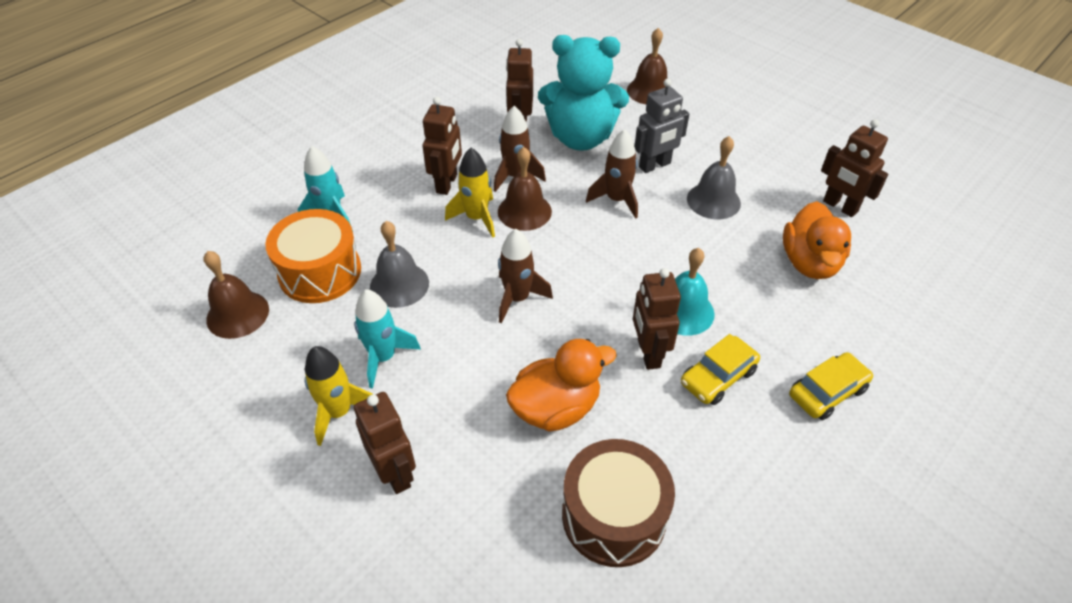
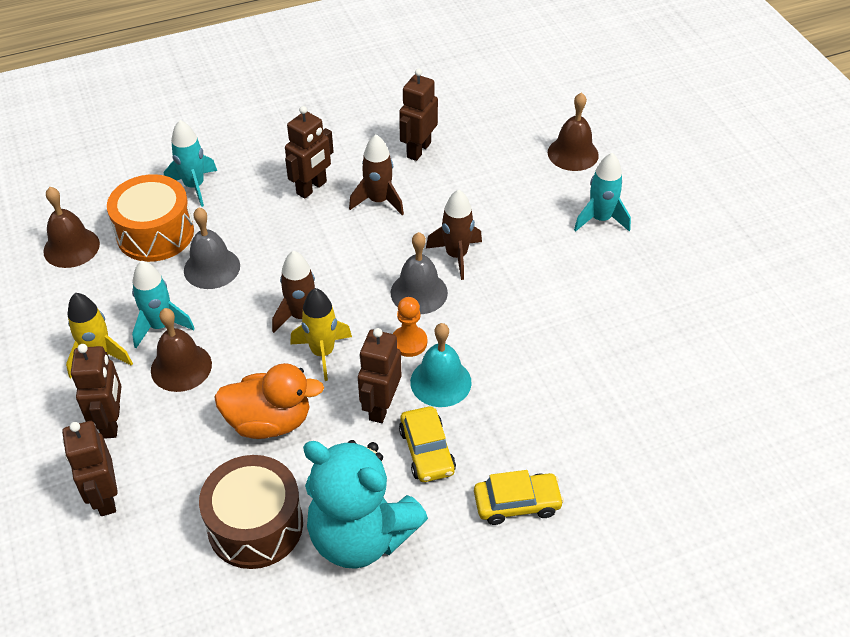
camera: 25 degrees right, 0 degrees up
(476, 218) = (316, 230): yellow rocket -> yellow rocket (322, 353)
(524, 211) = (363, 238): brown bell -> brown bell (181, 367)
(581, 138) = (467, 182): turquoise teddy bear -> turquoise teddy bear (361, 536)
(631, 287) = (409, 342): none -> orange pawn
(655, 165) = (519, 233): grey robot -> none
(710, 134) = (600, 219): none -> turquoise rocket
(713, 200) = (550, 288): grey bell -> grey bell (419, 292)
(718, 377) = (427, 451): yellow car -> yellow car turned 90 degrees counterclockwise
(809, 262) = (598, 381): orange duck -> none
(840, 207) = (676, 338): brown robot -> brown robot (105, 498)

